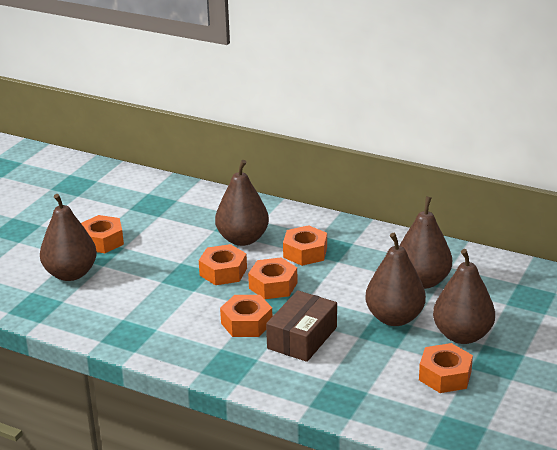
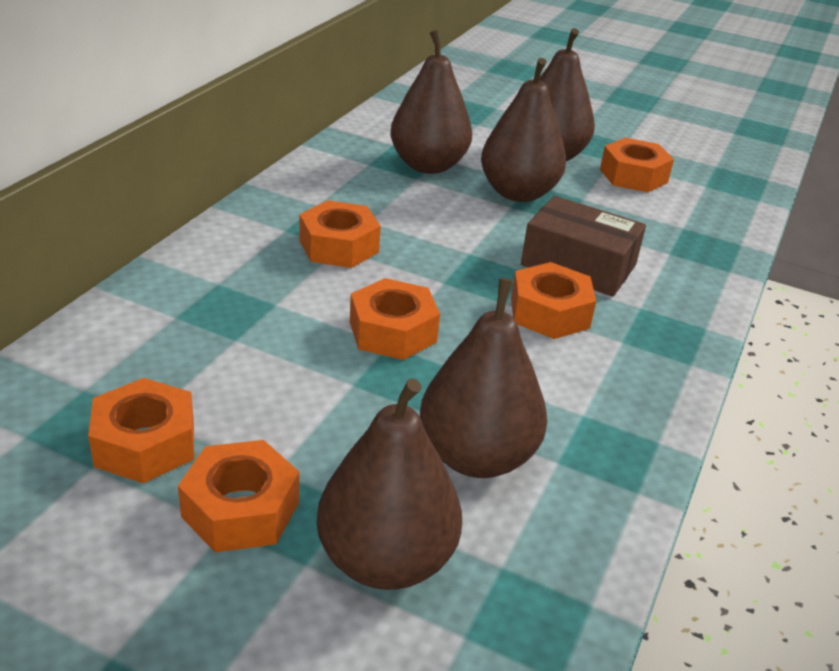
camera: 95 degrees left, 5 degrees up
(242, 239) = (281, 306): brown pear -> brown pear (477, 457)
(273, 285) = (438, 282): orange nut -> orange nut (145, 444)

